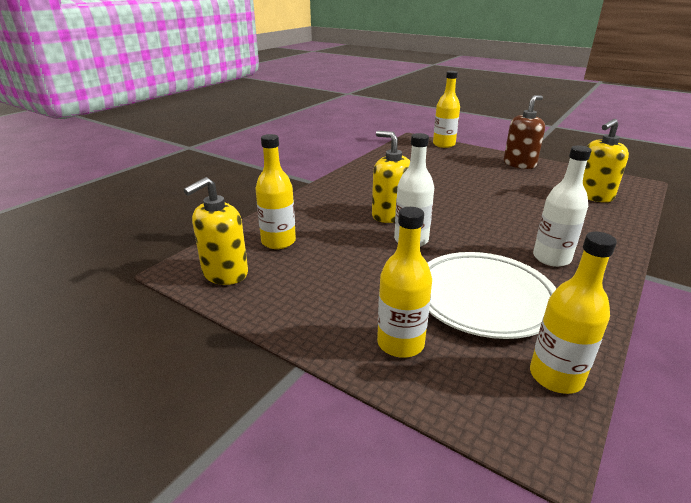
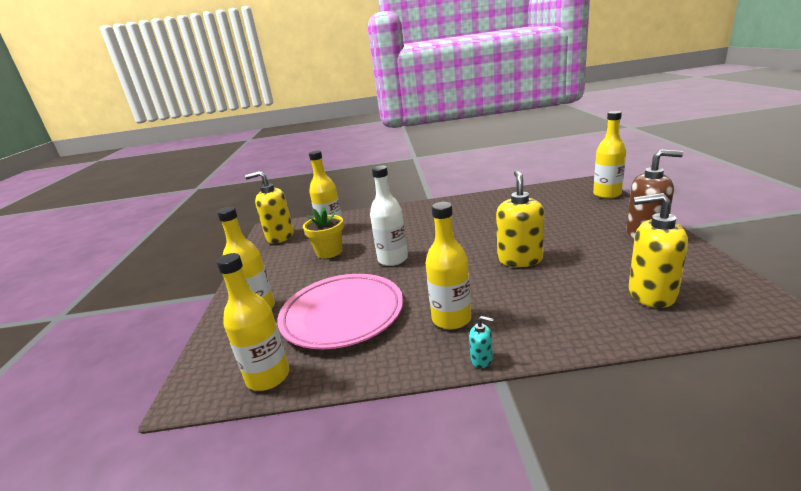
camera: 55 degrees right, 5 degrees down
(333, 261) = (329, 252): none -> yellow flower pot
(390, 215) = (420, 238): yellow soap dispenser -> yellow soap dispenser (520, 259)
(483, 299) = (342, 315): white plate -> pink plate
(551, 258) = (451, 319): white bottle -> yellow bottle
(619, 270) = (481, 360): none -> turquoise soap dispenser

